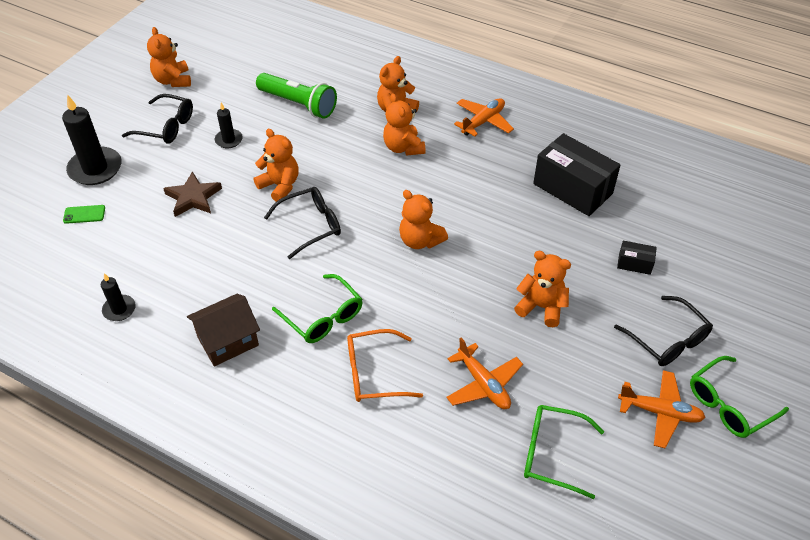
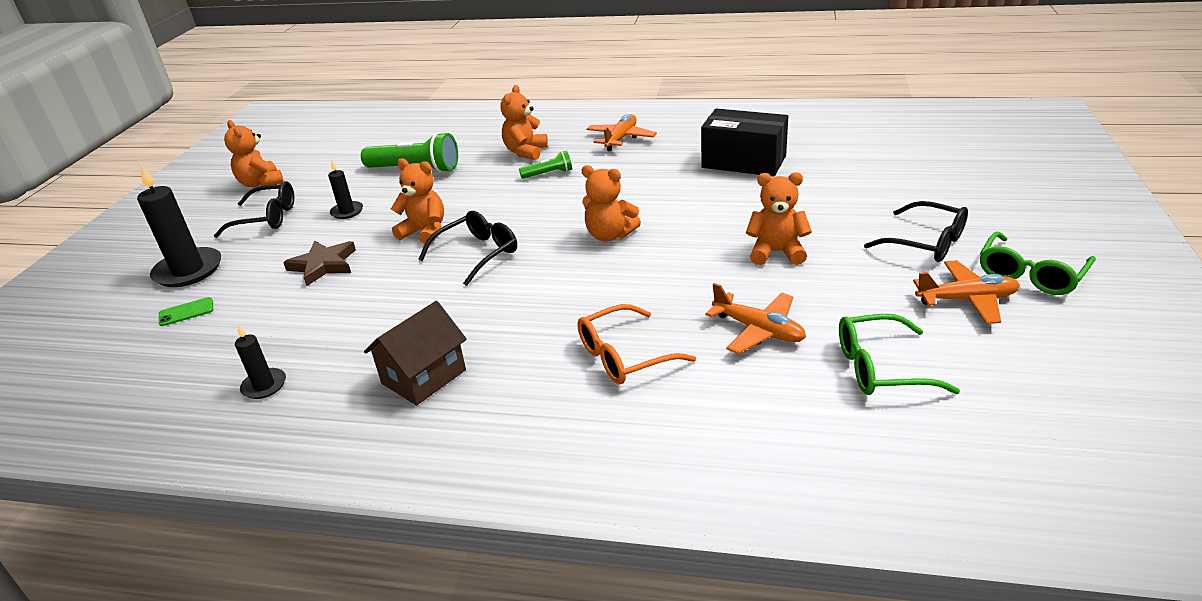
camera: 15 degrees left, 15 degrees down
(323, 317) = (533, 324): green glasses -> none
(403, 147) = (548, 174): orange teddy bear -> green flashlight
(634, 263) = (846, 197): black box -> none

